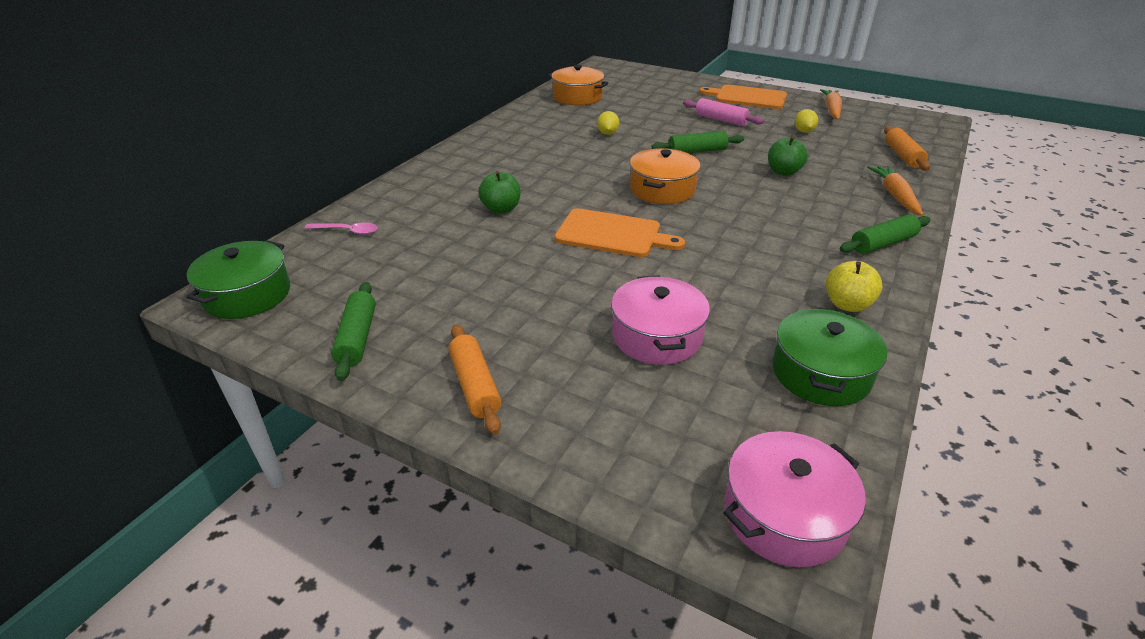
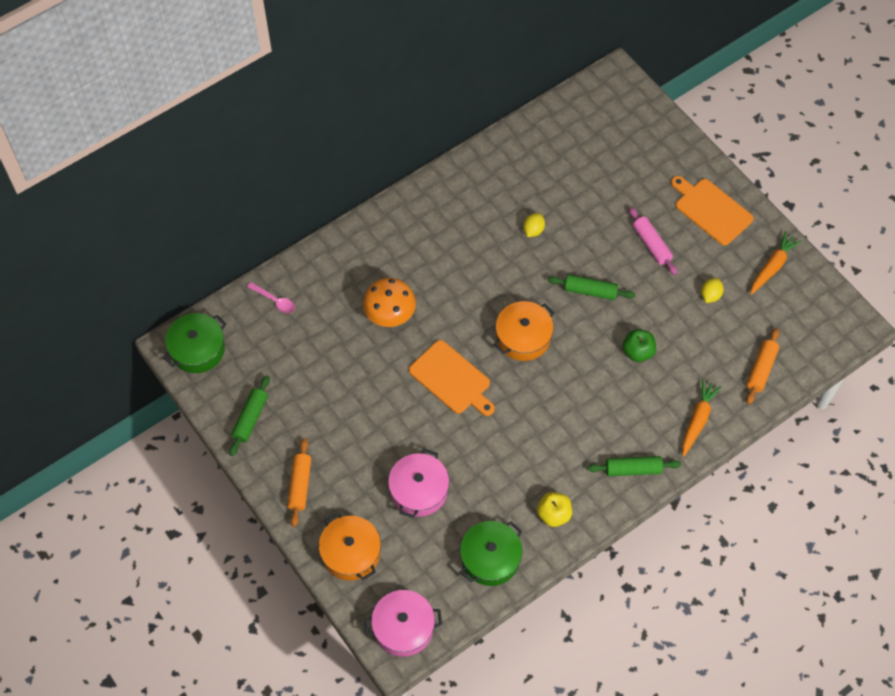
camera: 25 degrees right, 25 degrees up
(501, 209) = (390, 315): green apple -> orange mushroom
(577, 97) = (546, 147): orange pot -> orange pot (351, 553)

